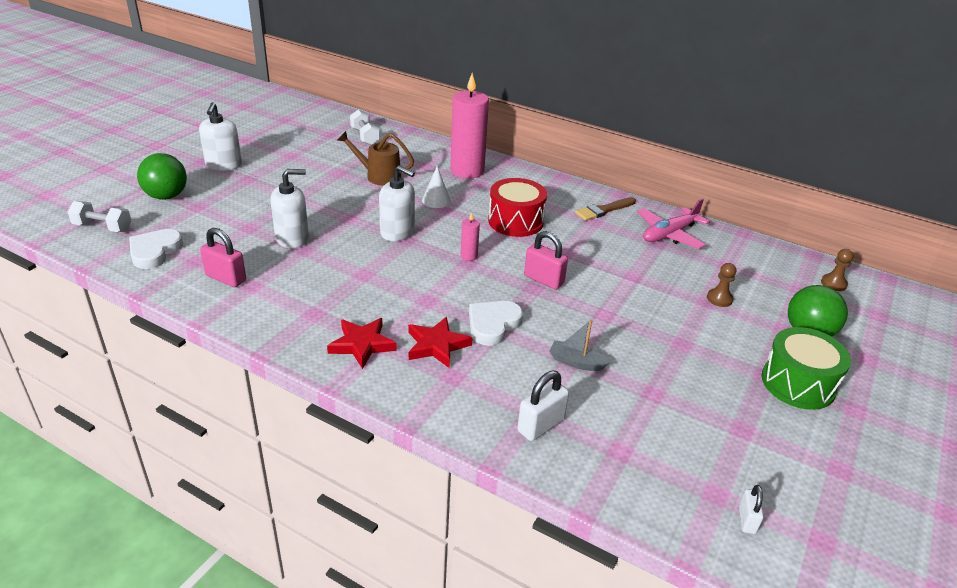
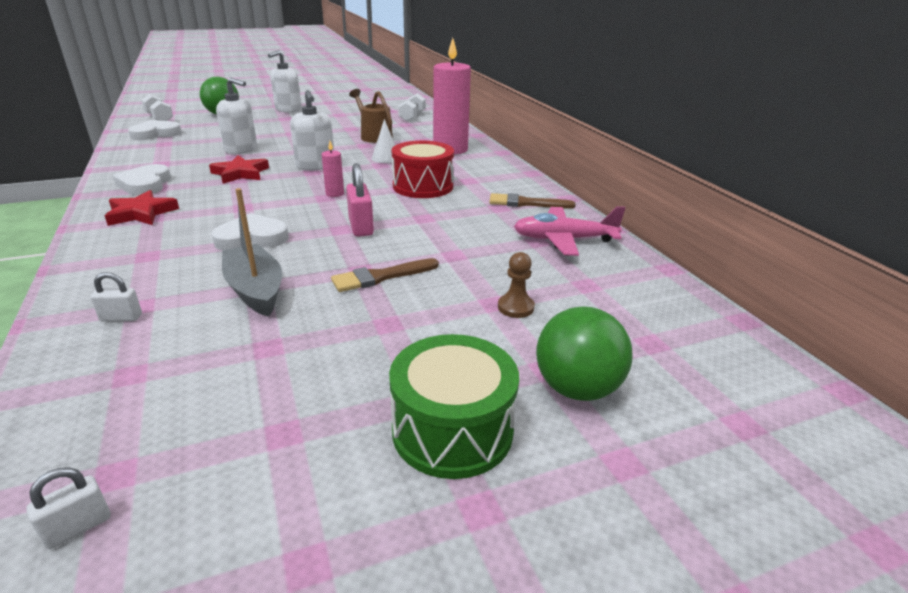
camera: 40 degrees right, 5 degrees down
(226, 278) = (158, 155): pink padlock -> none
(295, 315) = (145, 184): none -> white heart
(437, 345) = (183, 233): red star -> red star (240, 173)
(541, 425) = (121, 318): white padlock -> white padlock, size x0.60
(576, 362) = (255, 290): grey boat -> grey boat, size x1.59
(624, 314) = (381, 277): none -> brown brush
(833, 283) = (722, 358): brown pawn -> none

